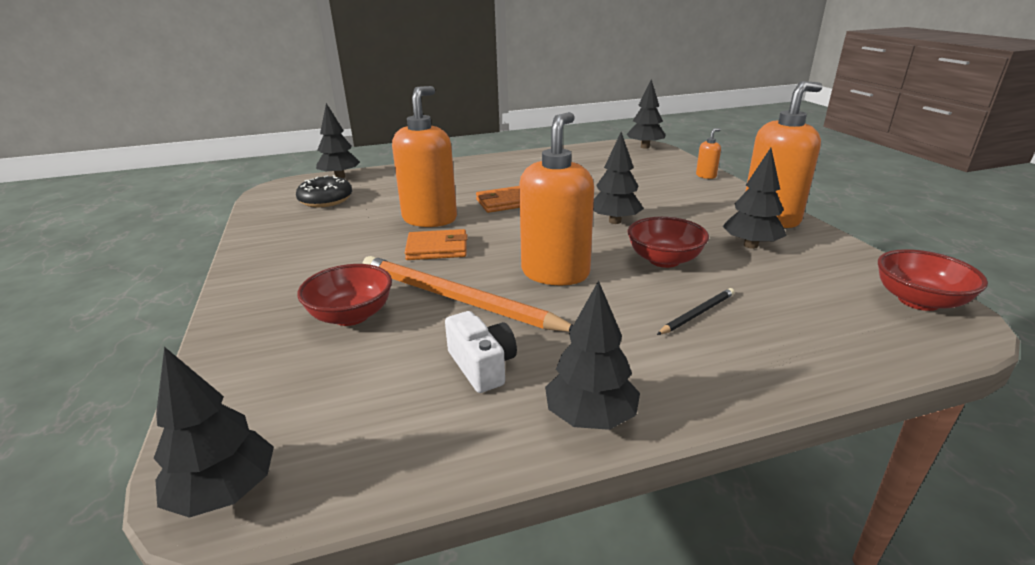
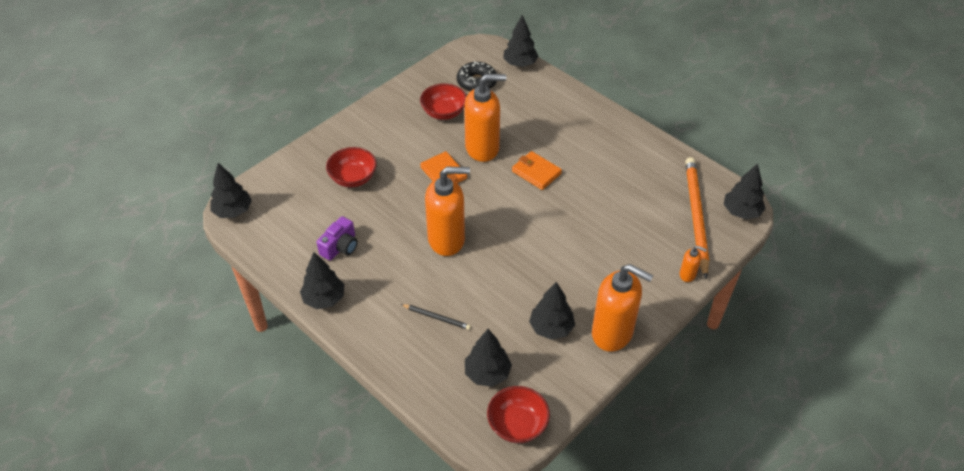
camera: 60 degrees right, 20 degrees up
(457, 299) = (392, 210): orange pencil -> orange pencil (696, 217)
(482, 366) = (340, 247): white camera -> purple camera
(614, 221) = (544, 243): black tree -> black tree (487, 373)
(664, 260) = (497, 286): red bowl -> red bowl (444, 112)

